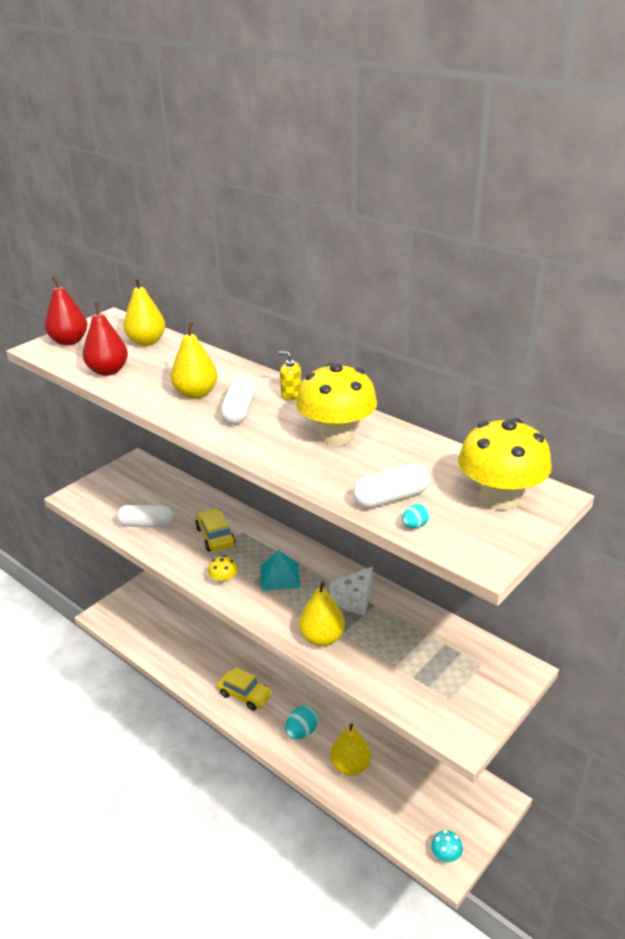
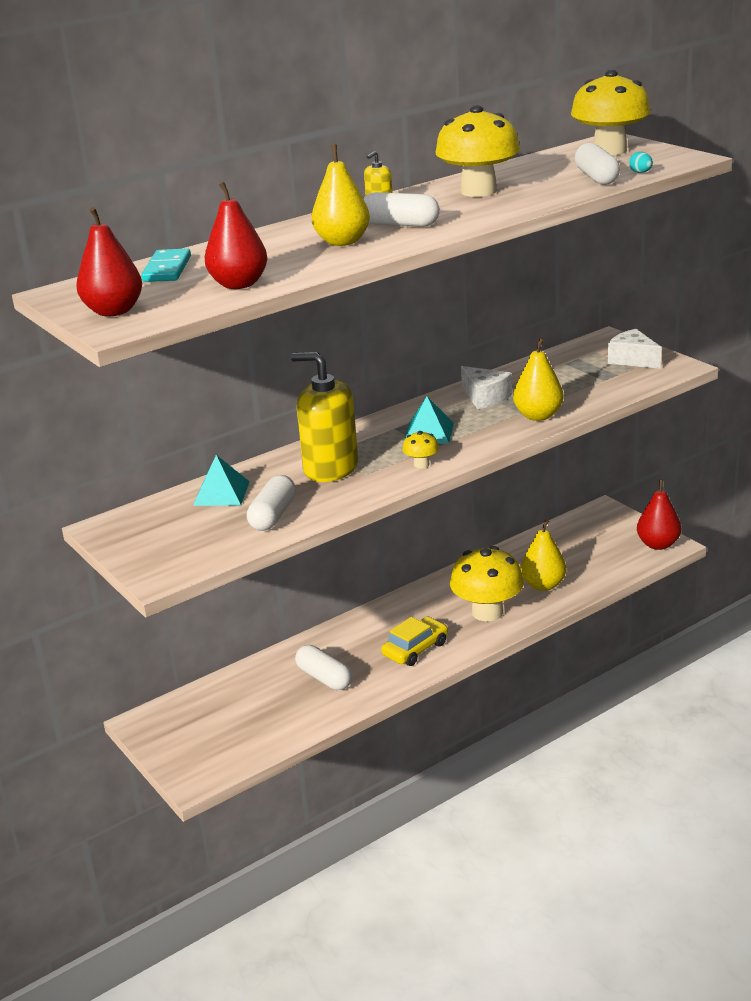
camera: 75 degrees left, 5 degrees down
(146, 342) = (167, 269): yellow pear -> turquoise domino
(178, 496) = (221, 493): none -> turquoise pyramid
(205, 651) = (324, 678): none -> white capsule
(215, 536) = (330, 468): yellow car -> yellow soap dispenser
(301, 732) = (487, 612): turquoise egg -> yellow mushroom
(445, 855) = (658, 544): turquoise mushroom -> red pear
(470, 695) = (632, 360): none -> white cheese

